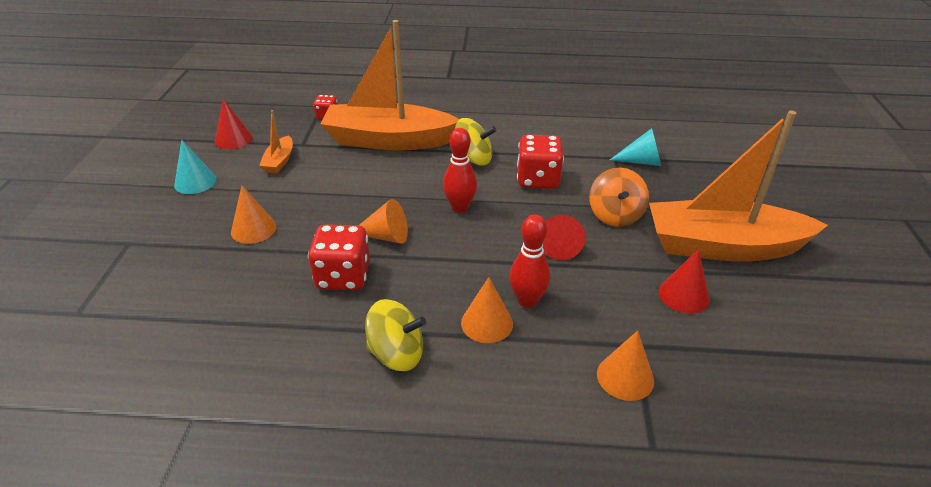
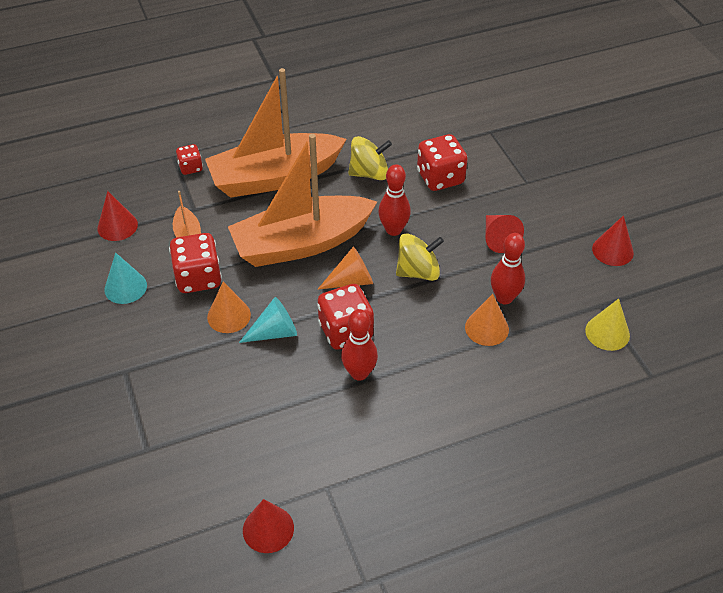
camera: 25 degrees left, 10 degrees up
(99, 436) = (268, 529): none -> red cone
(257, 193) = (198, 278): none -> red dice
(323, 319) = (359, 373): none -> red bowling pin
(396, 354) = (438, 379): yellow spinning top -> yellow spinning top (418, 271)
(615, 215) = (524, 194): orange spinning top -> none
(625, 377) = (607, 332): orange cone -> yellow cone
(641, 161) = (514, 129): turquoise cone -> turquoise cone (274, 332)
(722, 246) = (619, 196): orange boat -> orange boat (301, 243)

